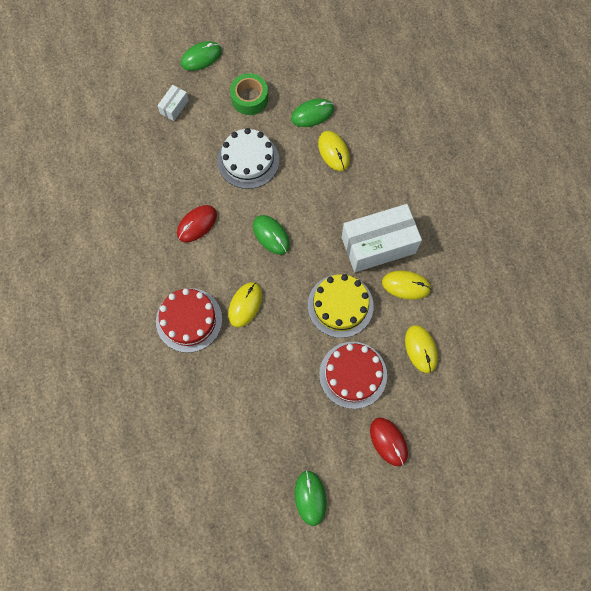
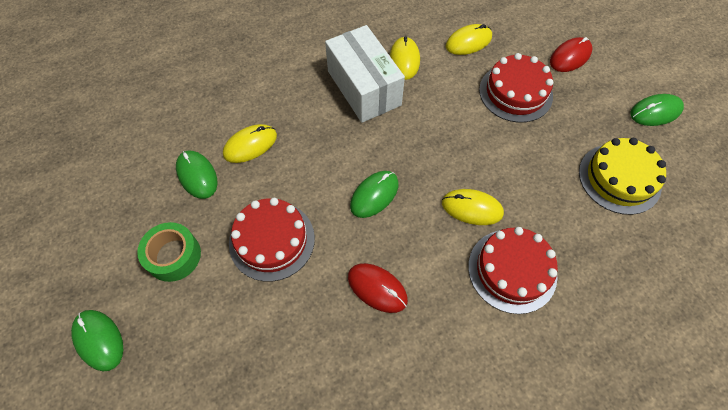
camera: 100 degrees left, 10 degrees down
(174, 107) = (189, 363): white box -> none
(248, 160) = (272, 240): white cake -> red cake
(340, 305) = (443, 113): yellow cake -> yellow cake (619, 178)

